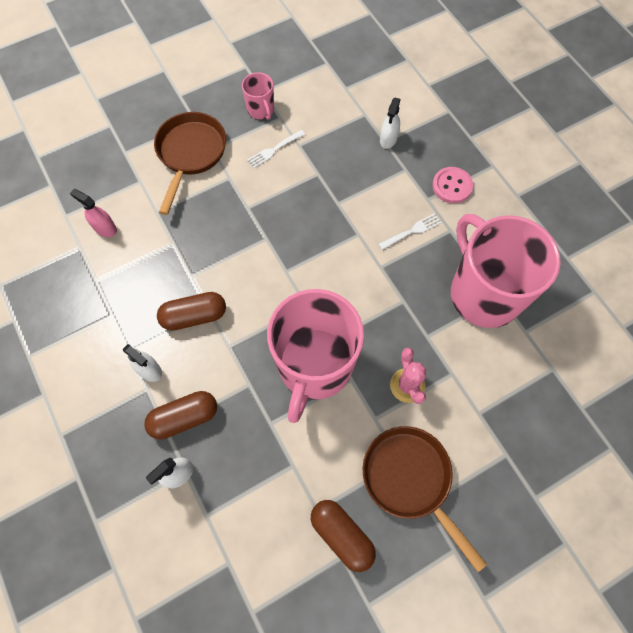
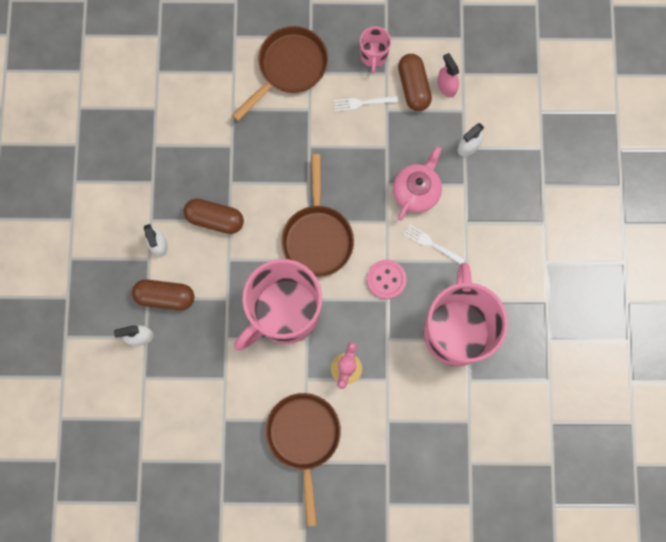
camera: 30 degrees right, 10 degrees up
(105, 228) = (183, 101): pink spray bottle -> pink spray bottle (446, 86)
(303, 280) = (317, 236): none -> brown pan
(342, 535) = (231, 447): brown capsule -> brown capsule (413, 87)
(368, 195) = (416, 191): none -> pink teapot
(411, 231) = (432, 244): white fork -> white fork turned 150 degrees counterclockwise
(452, 186) = (494, 222): pink button -> pink button (386, 279)

